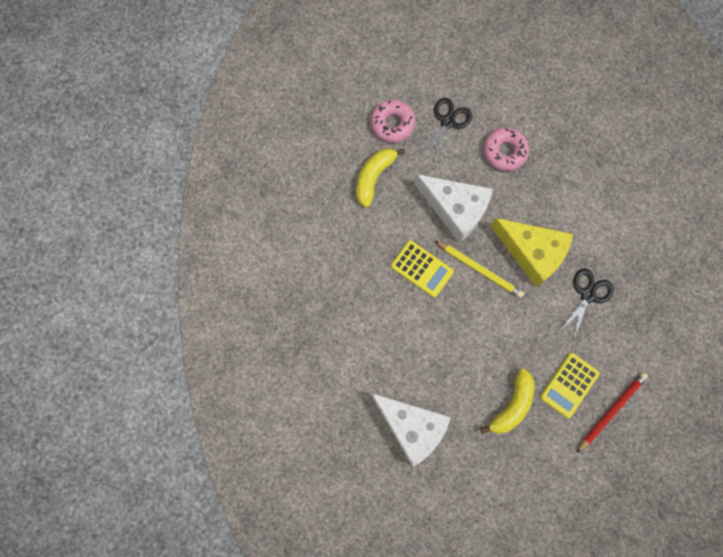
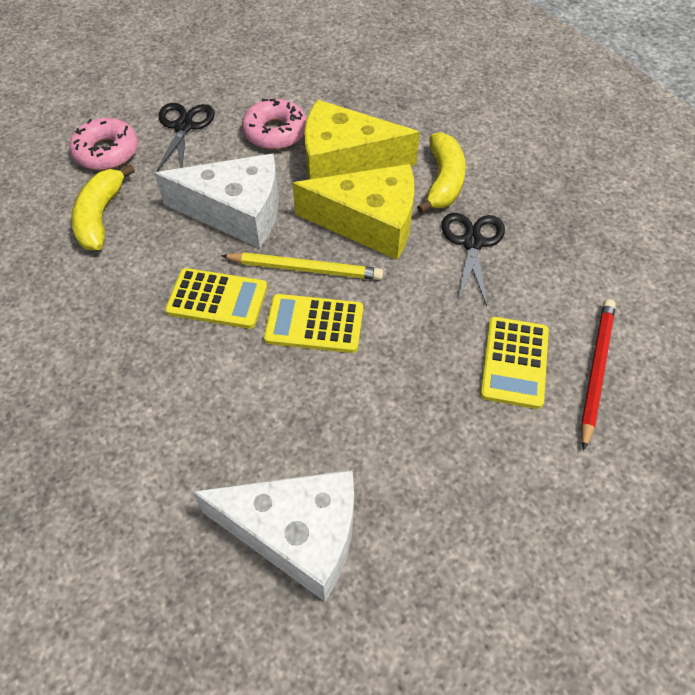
camera: 25 degrees left, 20 degrees down
(469, 310) = (314, 324): none -> yellow calculator
(512, 405) = (446, 427): yellow banana -> yellow banana (443, 181)
(539, 196) = (345, 161): none -> yellow cheese

